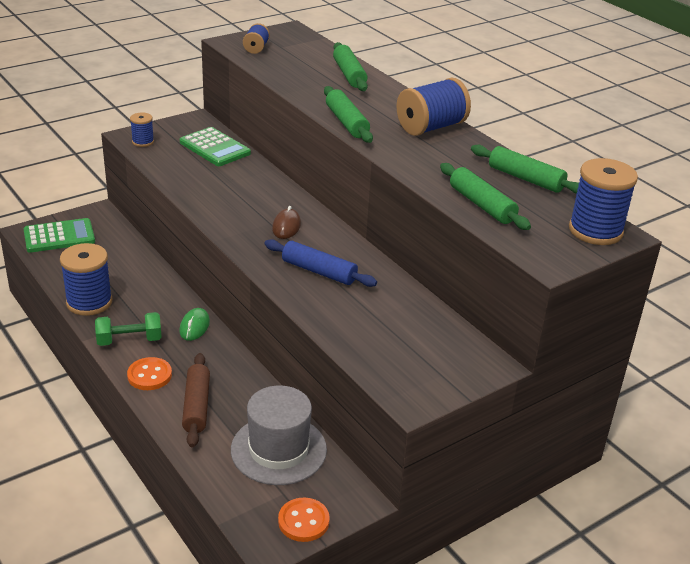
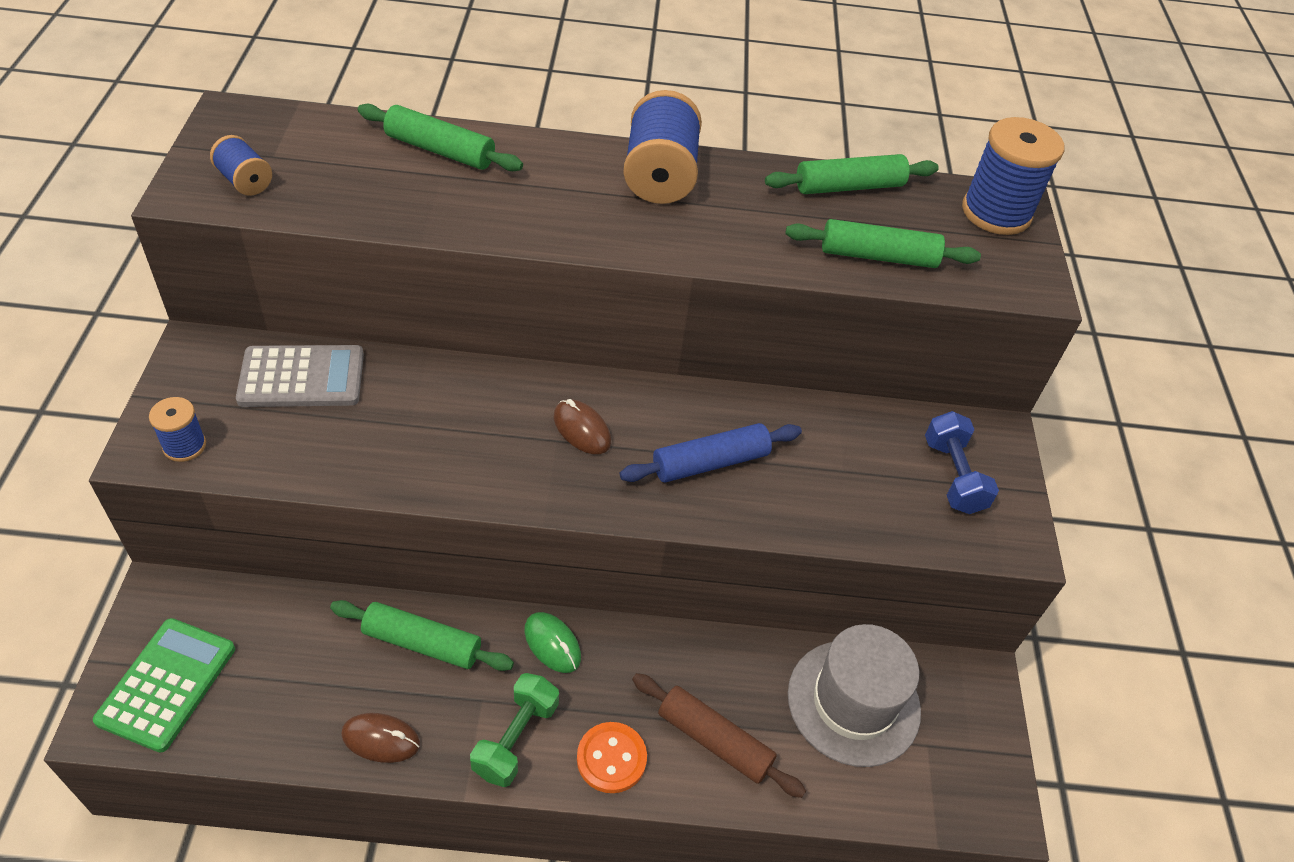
camera: 55 degrees left, 15 degrees up
(89, 302) = (381, 739): blue spool -> brown mouse
(214, 148) = (302, 377): green calculator -> grey calculator
(303, 521) = (984, 754): orange button -> none
(347, 122) = (572, 235): green rolling pin -> green rolling pin (422, 643)
(429, 358) = (953, 476): none -> blue dumbbell

